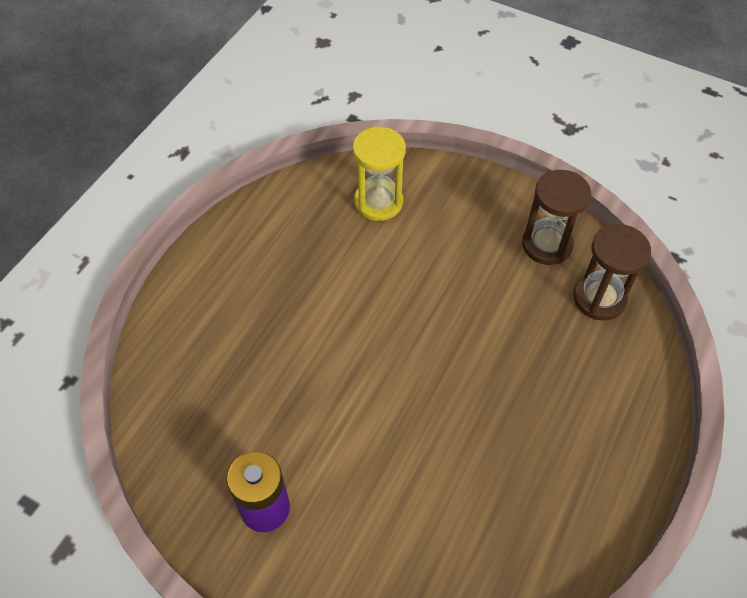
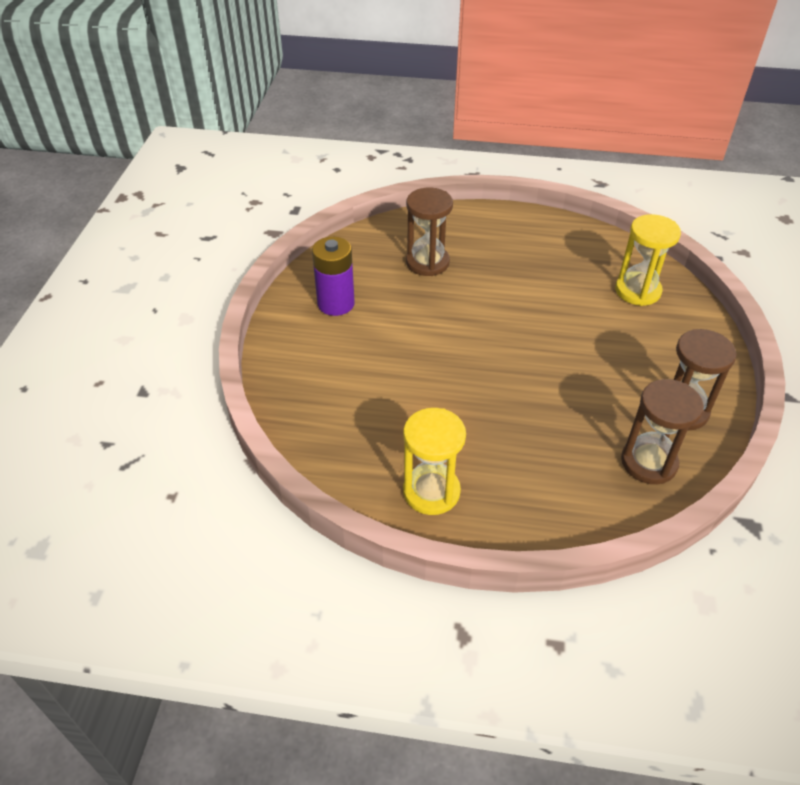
camera: 70 degrees right, 10 degrees down
(238, 377) = (427, 262): none -> brown hourglass
(589, 500) = (431, 491): none -> yellow hourglass

